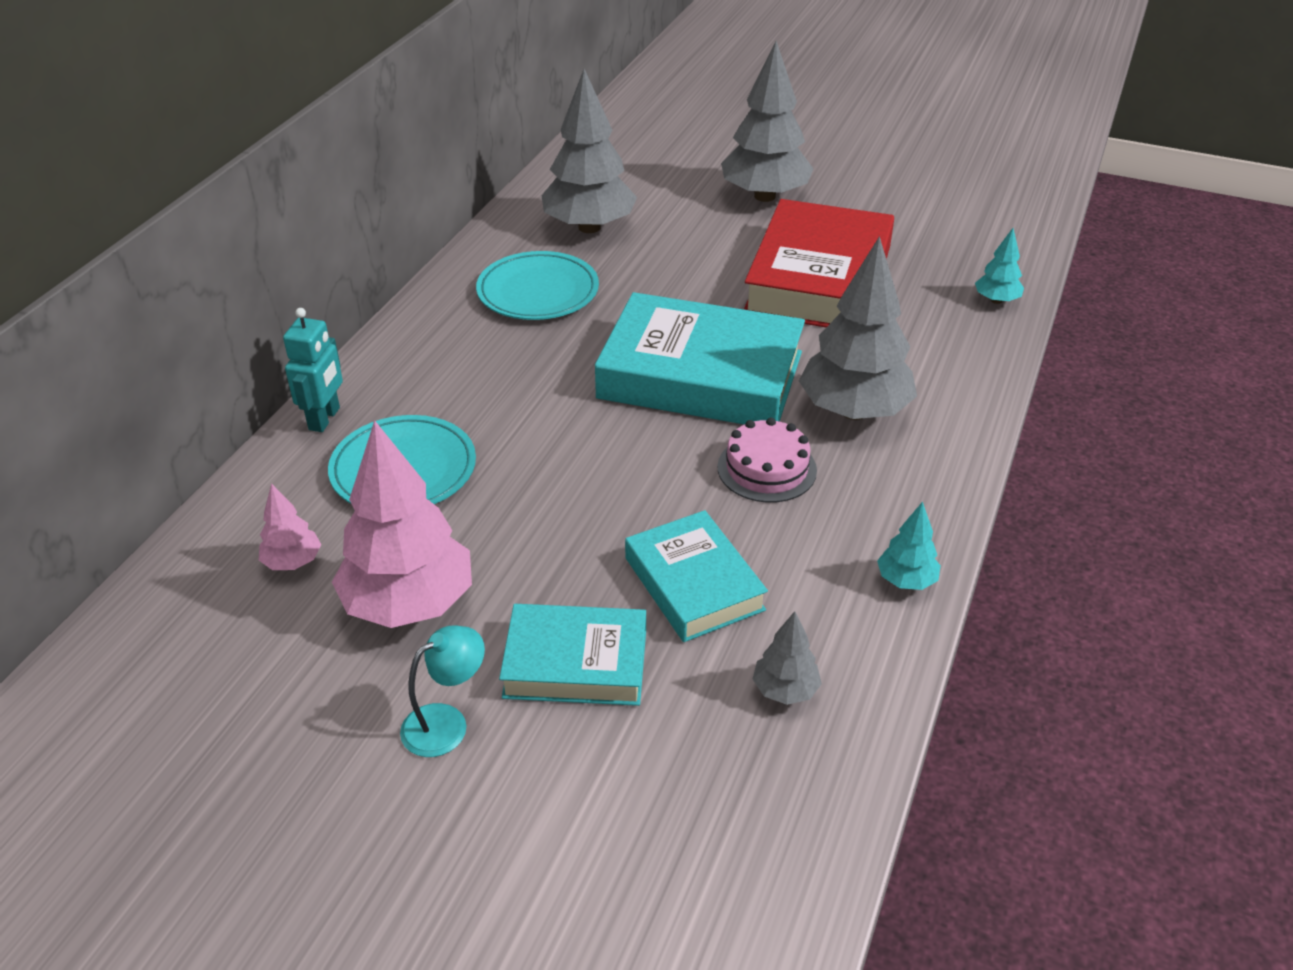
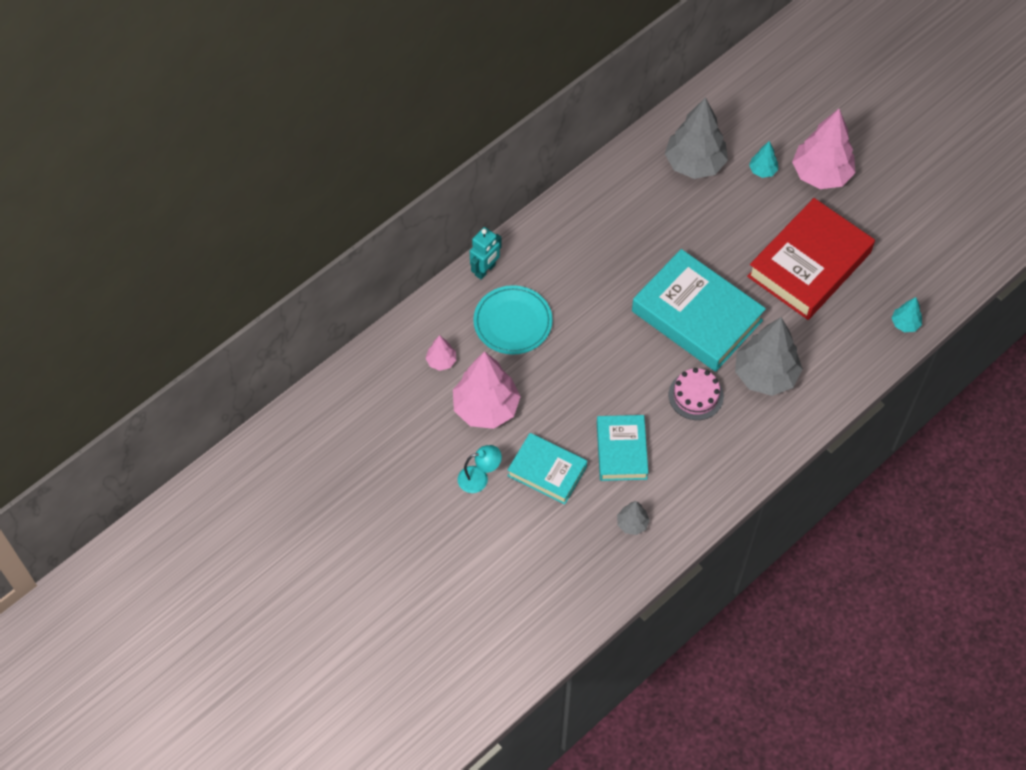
camera: 25 degrees right, 20 degrees up
(538, 291) = (638, 212): turquoise plate -> none
(764, 196) = (821, 174): grey tree -> pink tree
(906, 580) = (723, 491): turquoise tree -> turquoise tree (762, 170)

